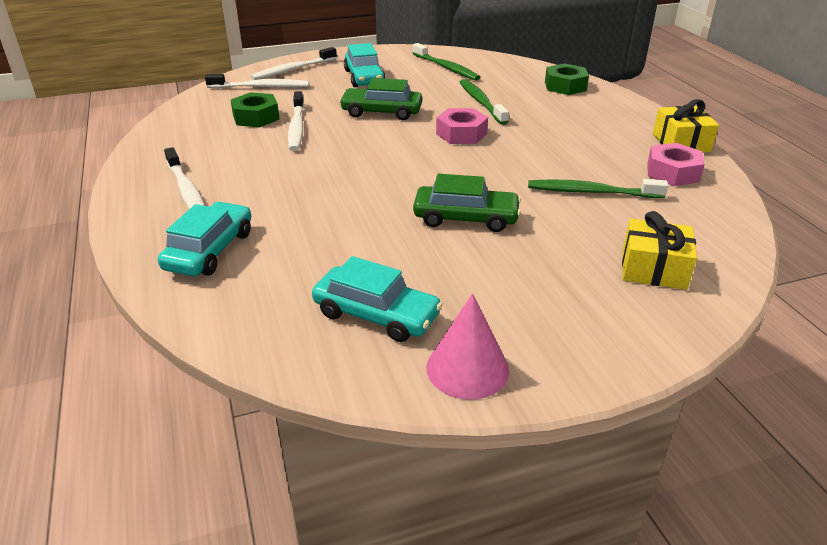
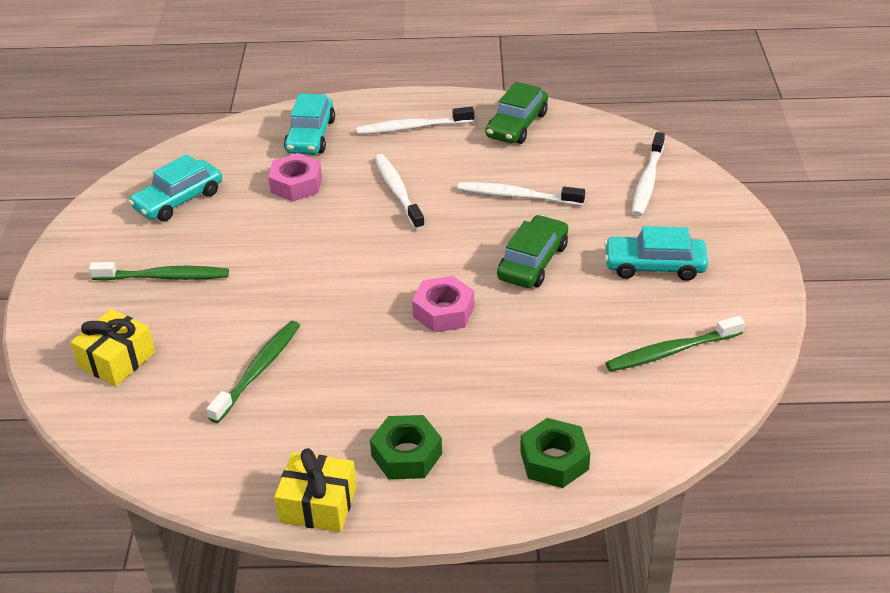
camera: 110 degrees right, 5 degrees up
(210, 250) = (310, 136): turquoise car -> turquoise car turned 60 degrees clockwise
(256, 117) = (556, 172): green nut -> green nut (406, 455)
(293, 70) = (702, 210): white toothbrush -> white toothbrush (398, 191)
(466, 218) = (269, 271): green car -> green car (517, 125)
(467, 368) = (96, 228): pink cone -> none
(481, 102) = (528, 353): green toothbrush -> green toothbrush (164, 277)
(672, 172) = (255, 457): pink nut -> pink nut (296, 184)

